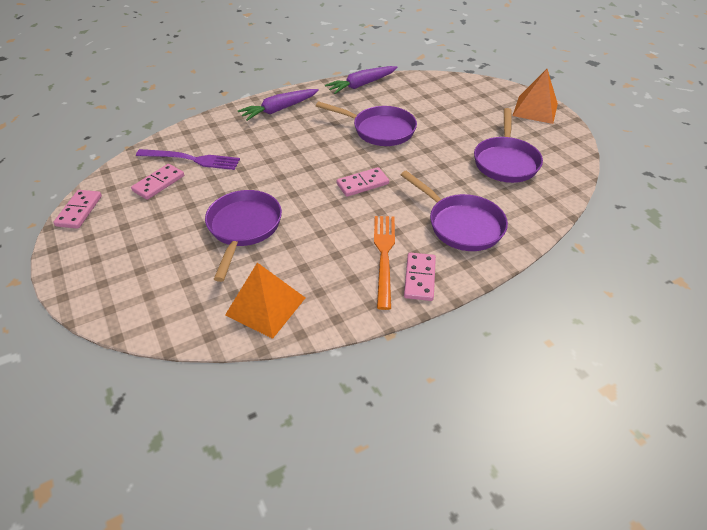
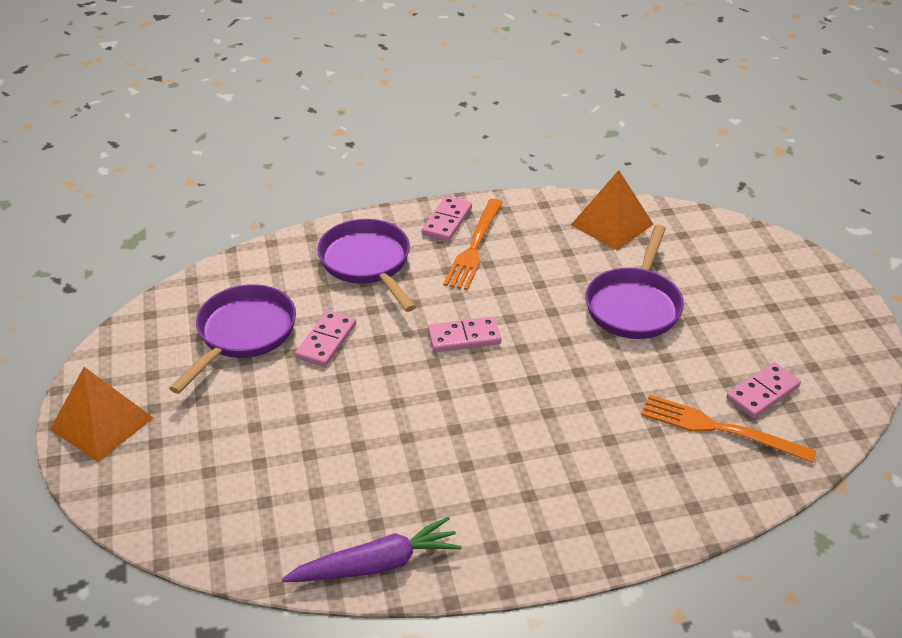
camera: 165 degrees left, 5 degrees down
(79, 211) = (864, 368): pink domino -> pink domino (326, 341)
(191, 159) = (720, 429): purple fork -> orange fork
(279, 109) = (563, 521): purple carrot -> none
(379, 130) = (396, 431): purple pan -> none

